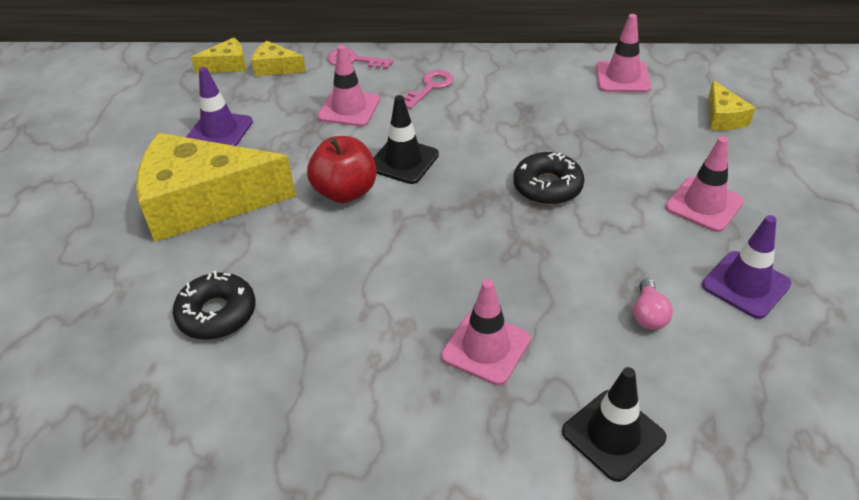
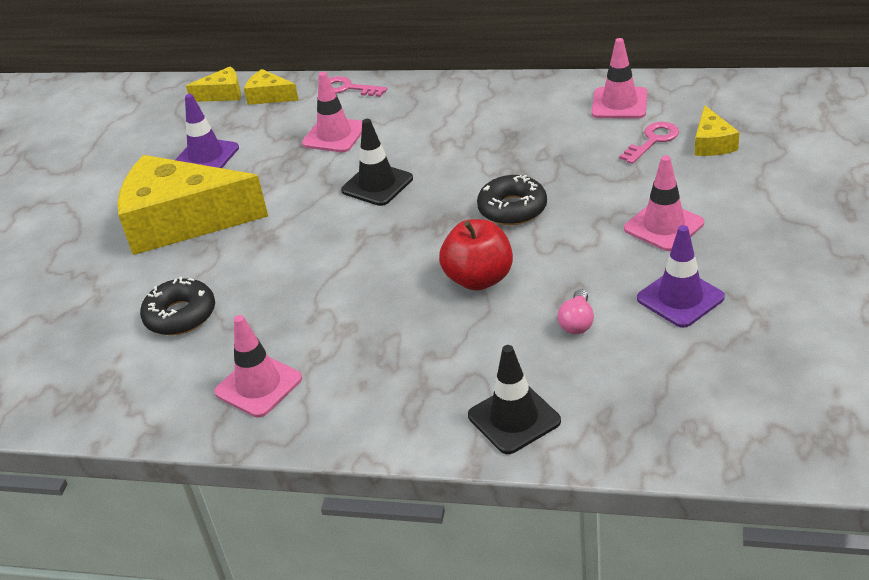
camera: 10 degrees right, 5 degrees down
(345, 192) = (315, 213): red apple -> red apple (479, 279)
(430, 87) = (419, 114): pink key -> pink key (653, 140)
(486, 348) = (417, 347): pink traffic cone -> pink traffic cone (258, 385)

